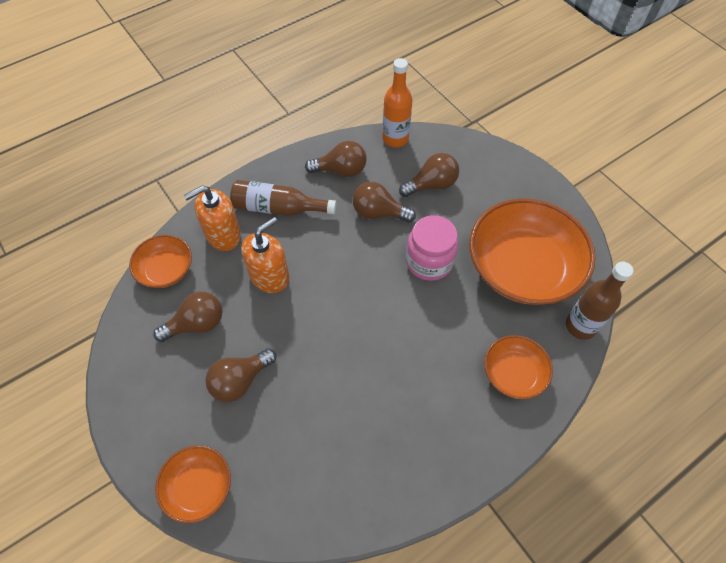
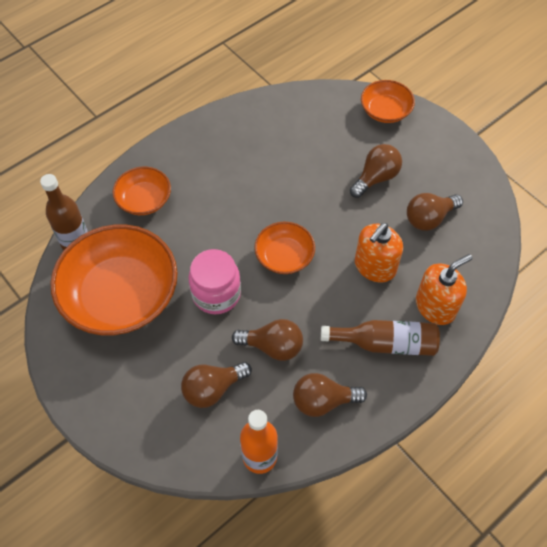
camera: 175 degrees right, 0 degrees up
(166, 270) = (479, 265): orange bowl -> orange bowl (284, 256)

